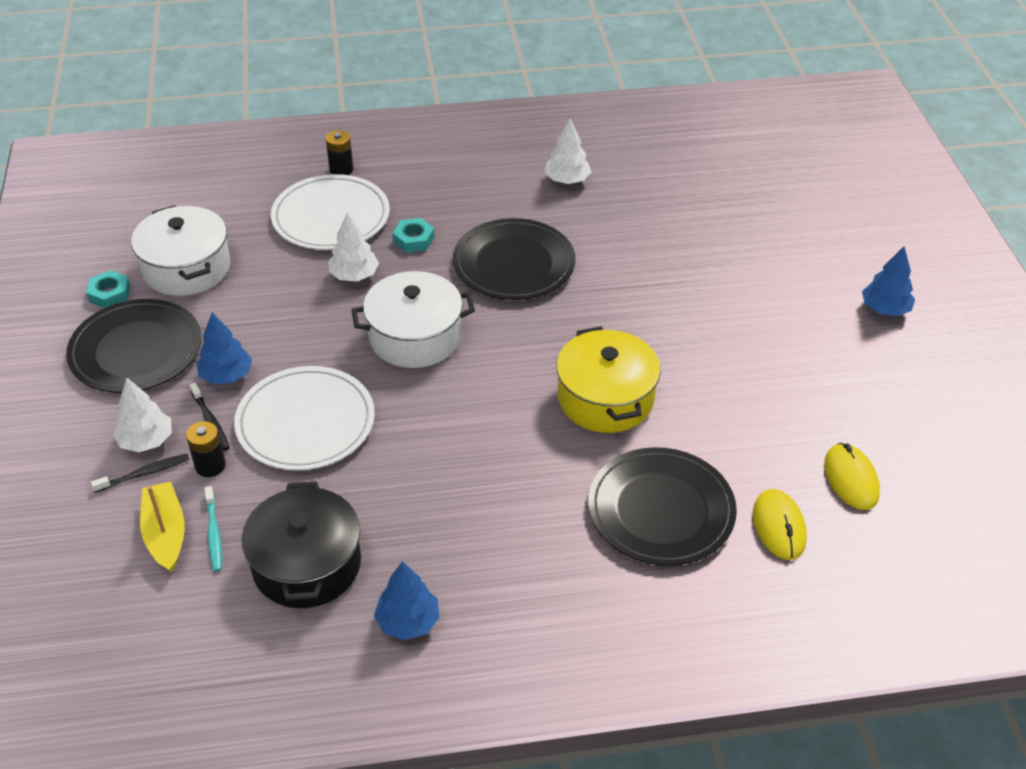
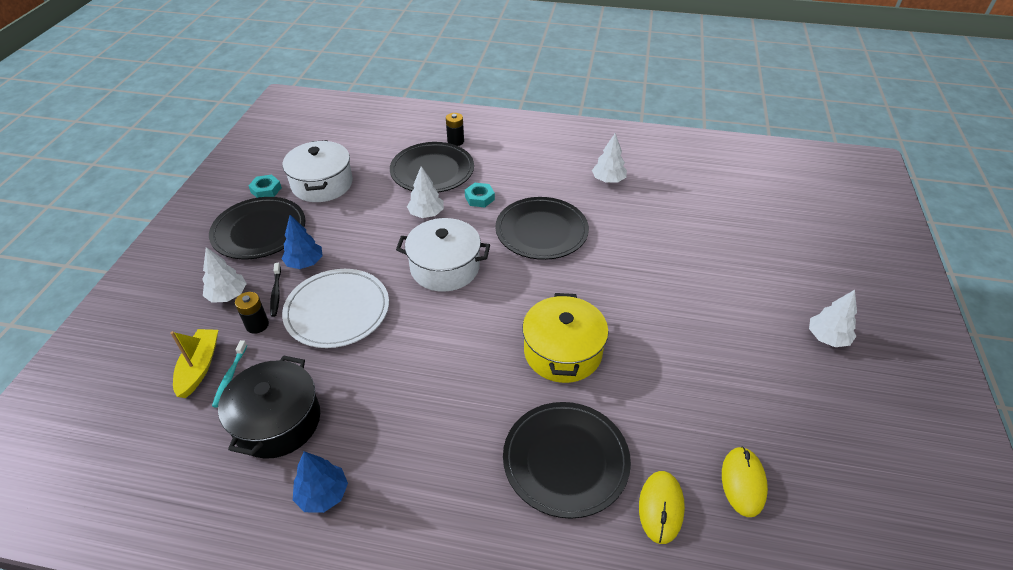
camera: 20 degrees right, 0 degrees up
(144, 473) = (212, 318): black toothbrush -> none
(331, 217) = (432, 171): white plate -> black plate
(884, 309) = (827, 338): blue tree -> white tree

